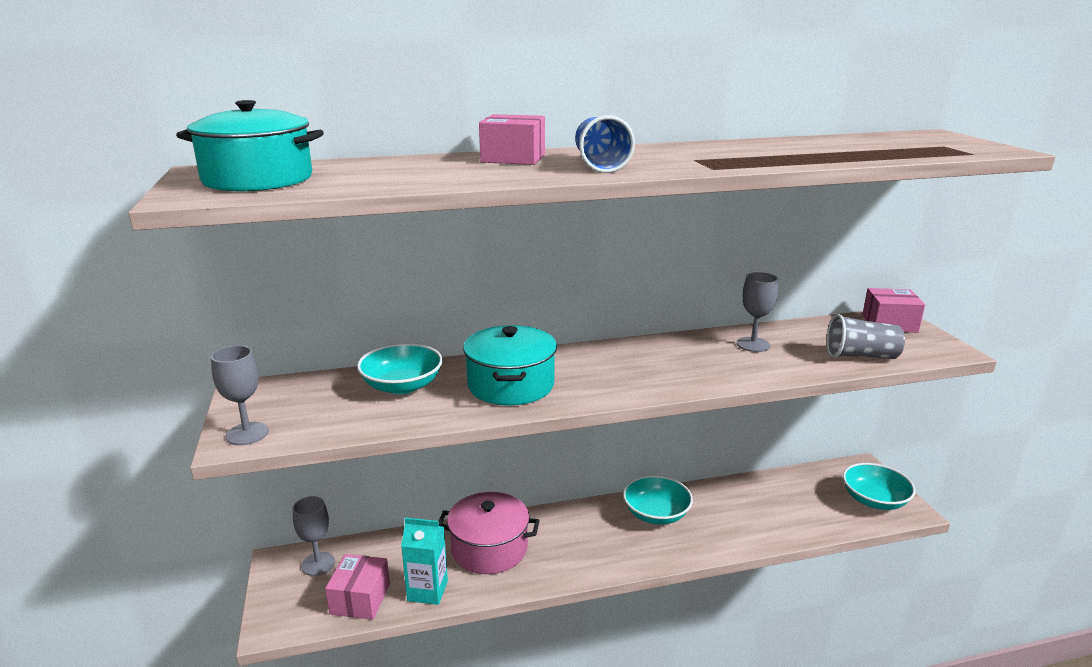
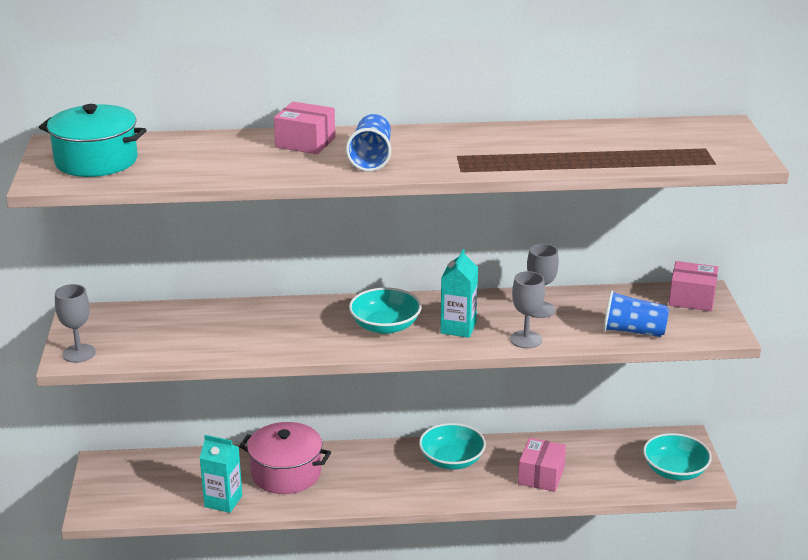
camera: 10 degrees right, 5 degrees up
(318, 564) = (134, 469): grey goblet -> grey goblet (526, 339)
(360, 599) = (165, 500): pink box -> pink box (541, 476)
(402, 386) = (208, 322): turquoise bowl -> turquoise bowl (385, 326)
(511, 385) = (300, 330): turquoise pot -> none
(682, 368) = (458, 328): none -> turquoise carton
(860, 356) = (633, 331): grey cup -> blue cup

